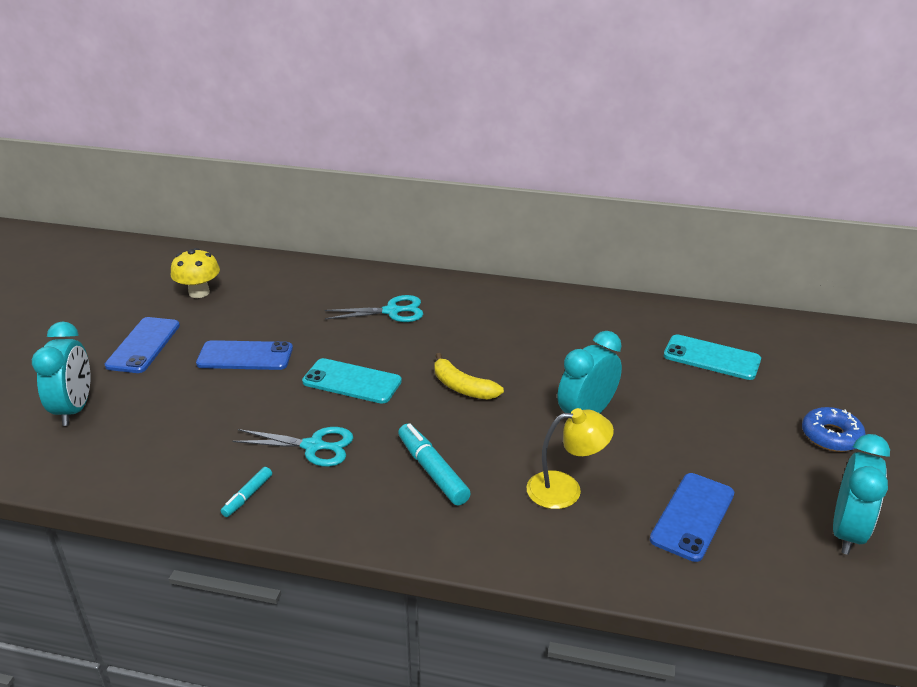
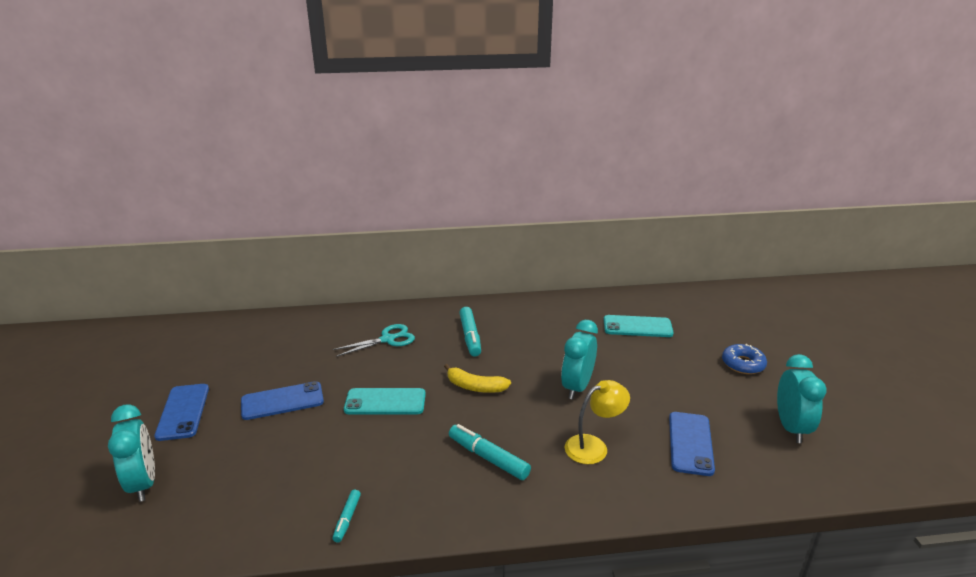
camera: 20 degrees left, 5 degrees down
(199, 292) = (212, 356): yellow mushroom -> none
(313, 446) = (381, 462): turquoise scissors -> none
(489, 327) = (470, 337): none -> turquoise marker

